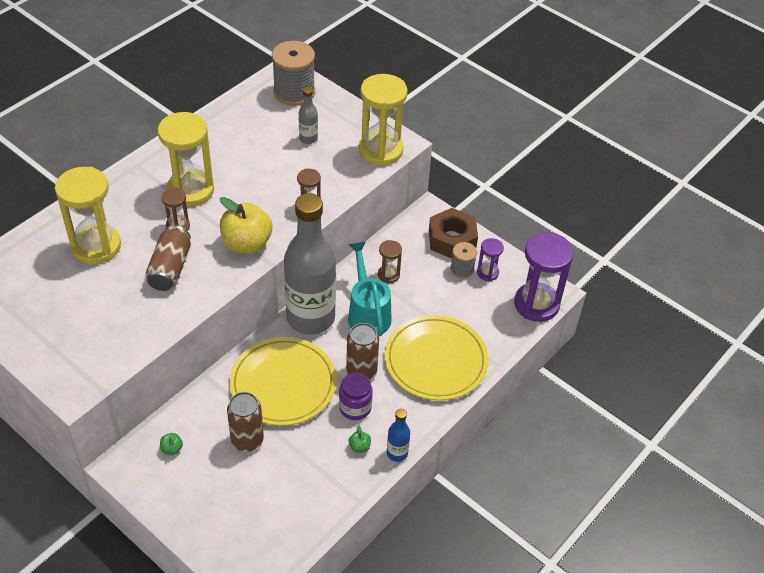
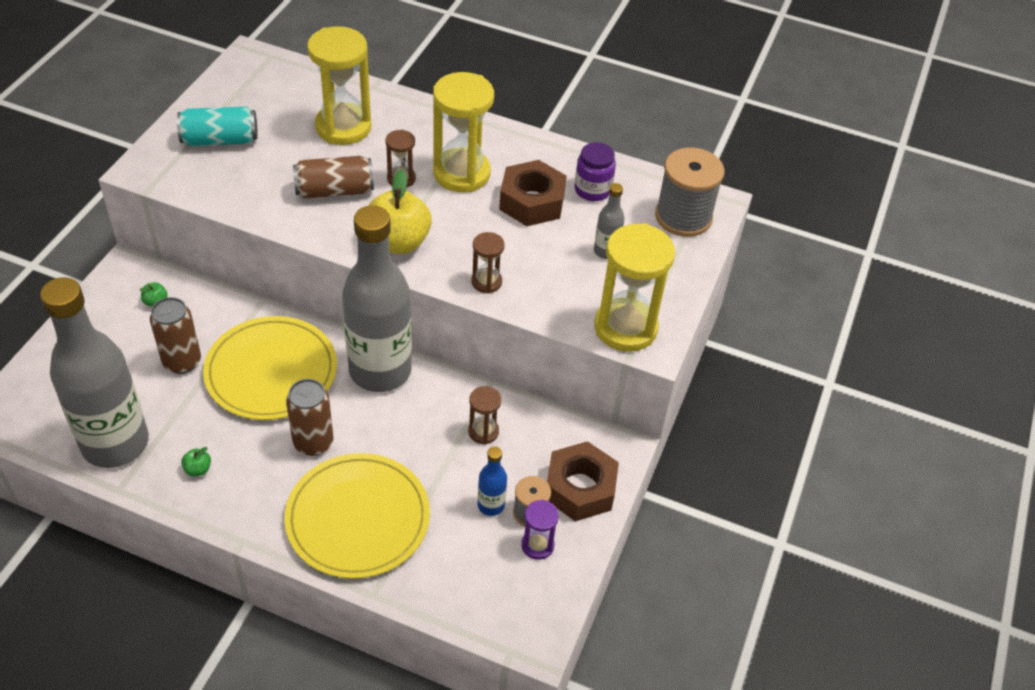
camera: 70 degrees right, 0 degrees up
(66, 330) = (220, 140): none -> turquoise can
(241, 161) = (532, 202): none -> brown nut
(313, 498) = (115, 443): none -> grey bottle
(355, 408) = (255, 450): purple jar -> purple jar (592, 190)
(367, 313) = (409, 426): turquoise watering can -> none
(397, 453) = (197, 510): blue bottle -> blue bottle (491, 505)
(536, 304) = (504, 621): purple hourglass -> none

